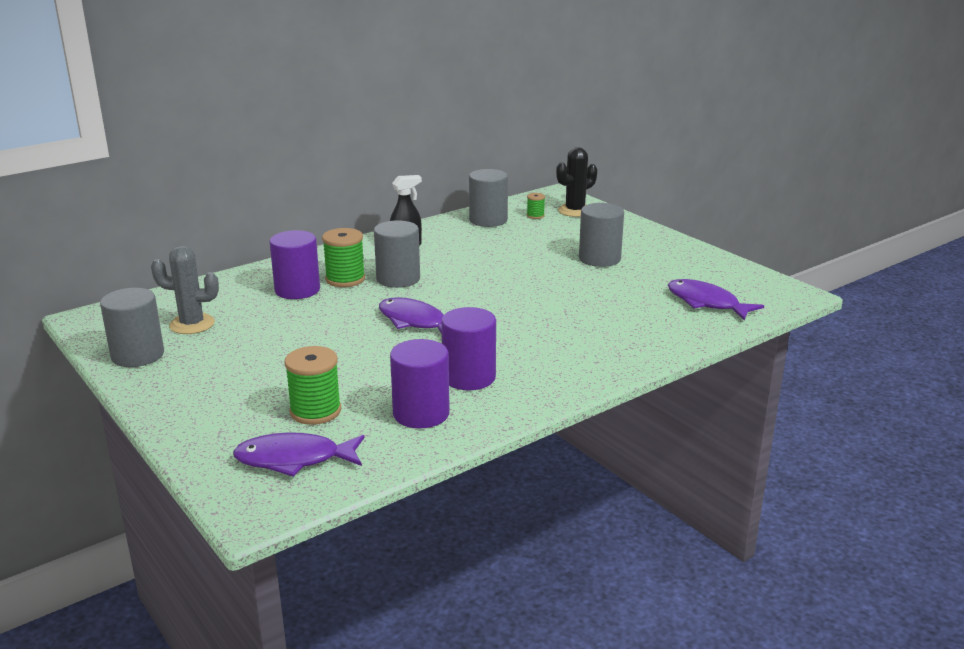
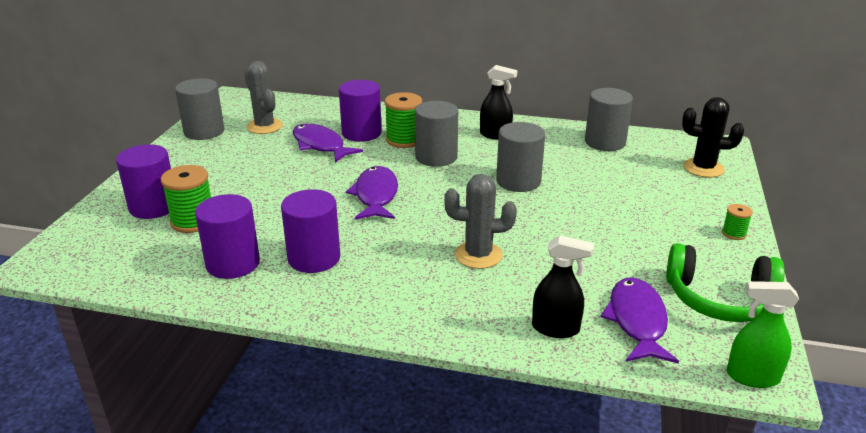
camera: 50 degrees right, 5 degrees up
(250, 423) = (153, 207): none -> purple cylinder
(294, 459) = (119, 244): purple fish -> purple fish (320, 145)
(535, 216) = (655, 156): green spool -> green spool (734, 233)
(563, 318) = (478, 255): none -> grey cactus
(599, 258) = (627, 222): grey cylinder -> grey cylinder (518, 181)
(681, 328) = (556, 328): none -> black spray bottle
(717, 272) = (720, 299): none -> green headphones
(793, 297) = (752, 377): none -> green spray bottle

